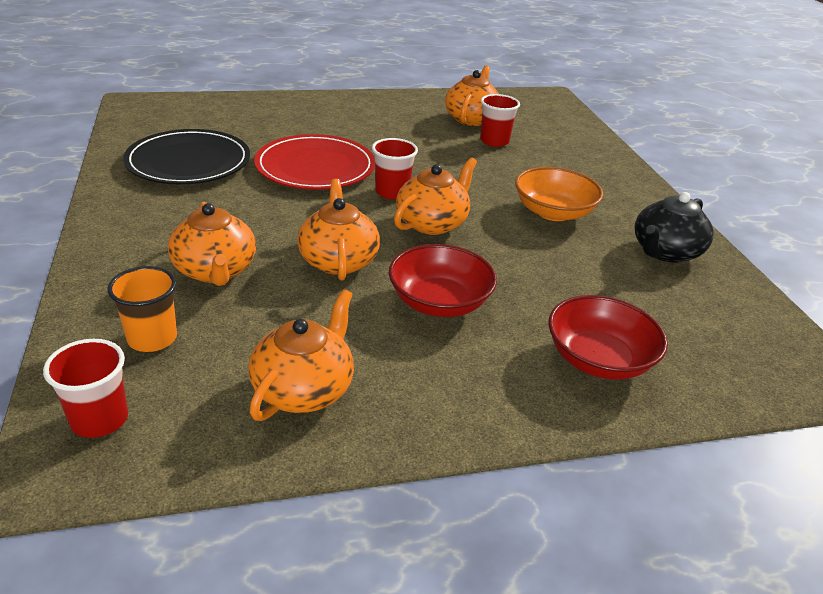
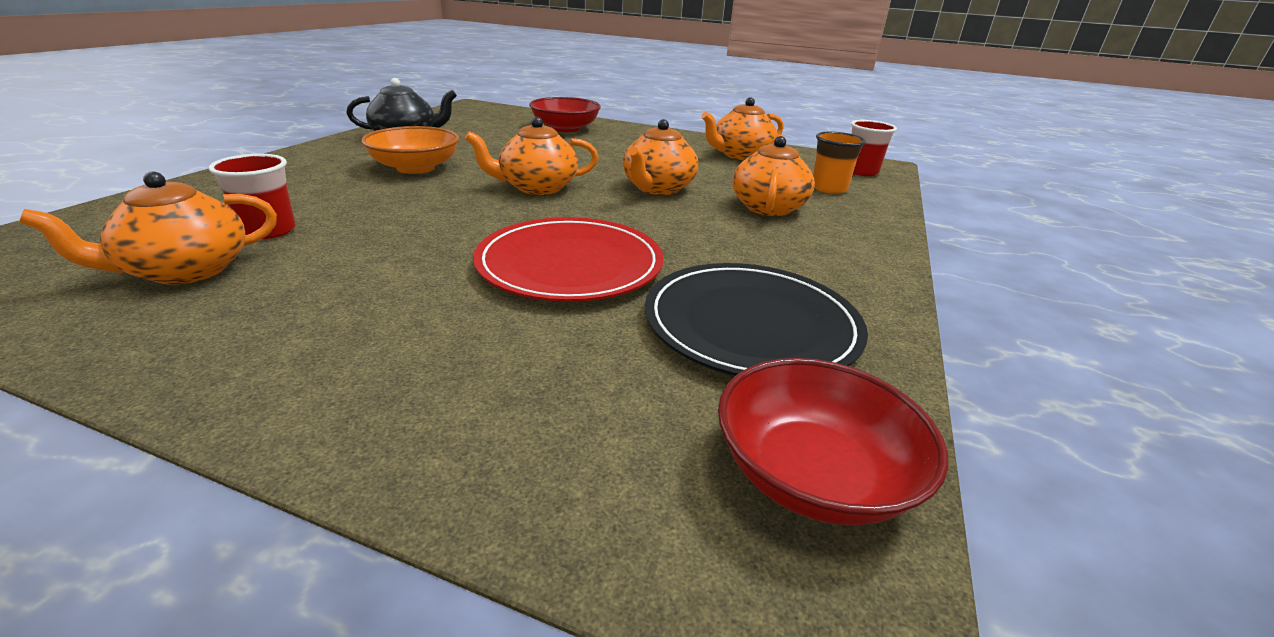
camera: 145 degrees left, 5 degrees down
(392, 192) = (526, 216): red cup -> none
(439, 302) = (614, 158): red bowl -> red bowl (813, 475)

